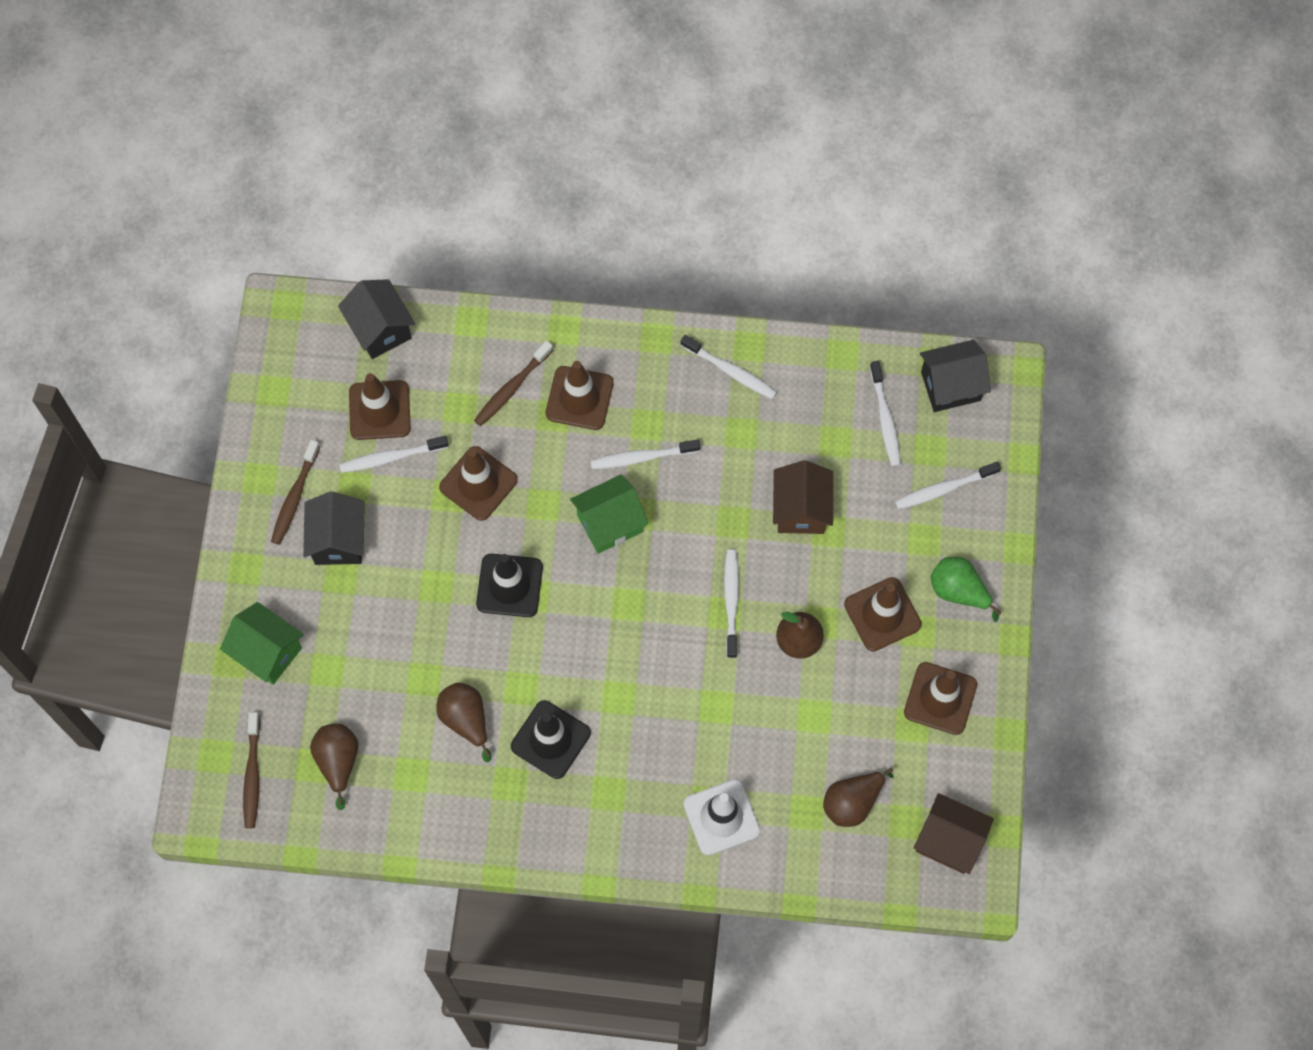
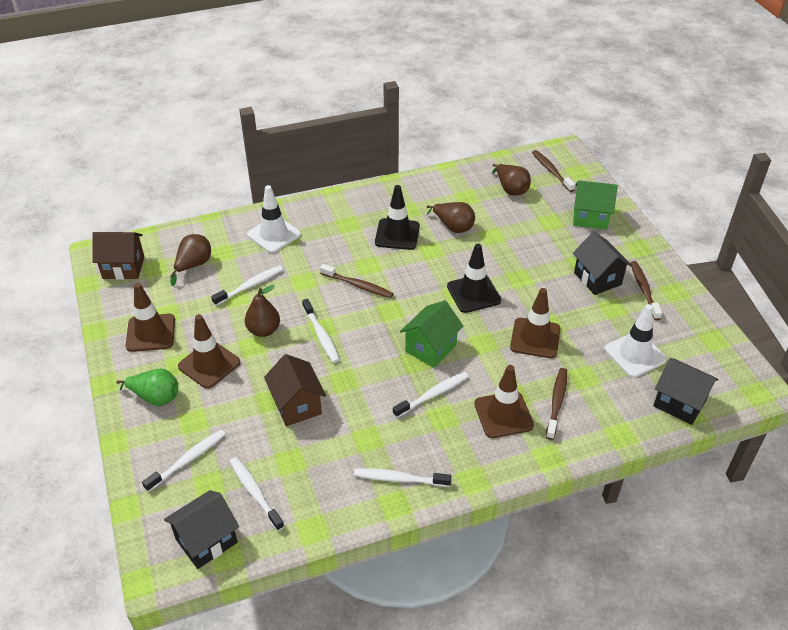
camera: 155 degrees right, 25 degrees down
(379, 410) = (635, 354): brown traffic cone -> white traffic cone
(391, 457) = (603, 331): white toothbrush -> white toothbrush (250, 286)
(649, 665) = (358, 285): none -> brown toothbrush

